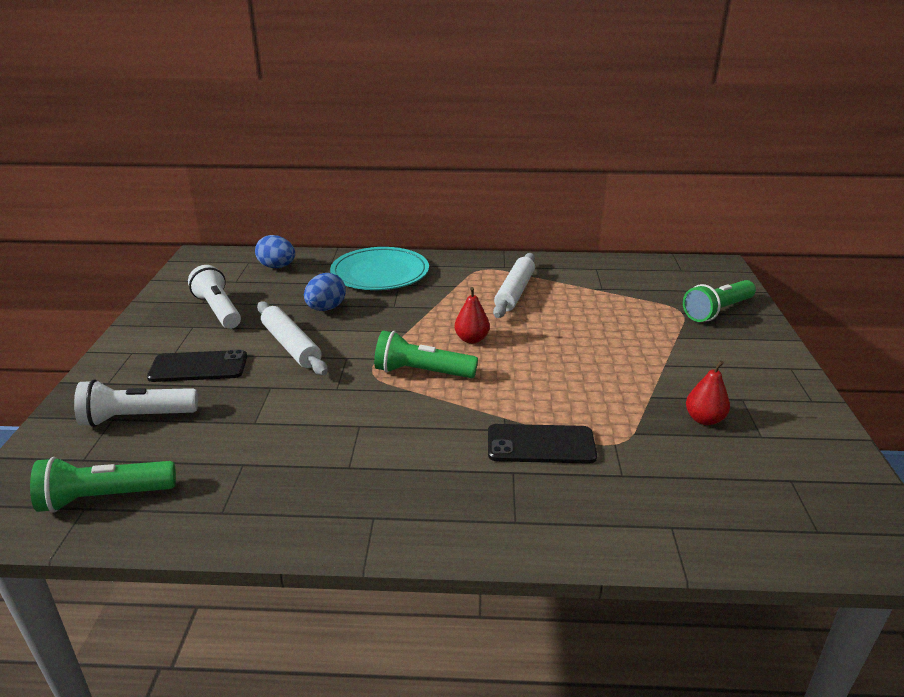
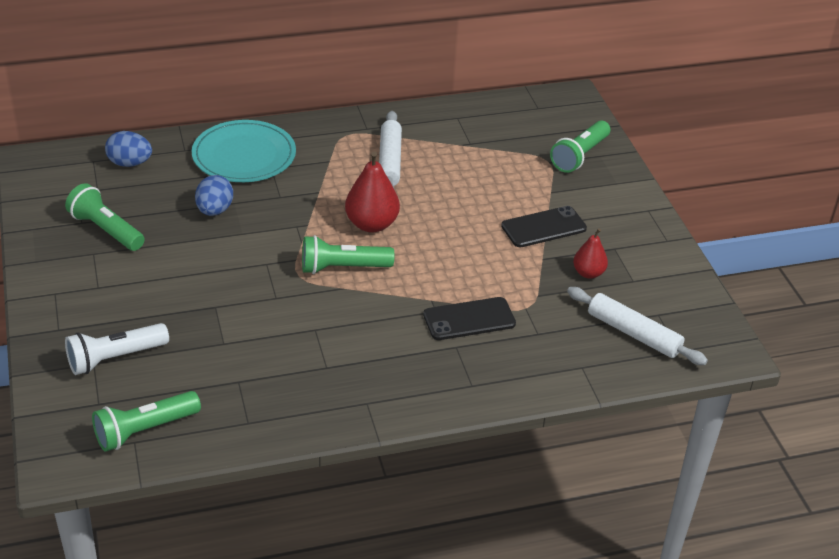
camera: 20 degrees left, 10 degrees up
(198, 367) = (133, 298): black phone -> black phone (543, 227)
(218, 310) = (105, 230): white flashlight -> green flashlight
(291, 345) = (207, 259): white rolling pin -> white rolling pin (633, 333)
(471, 339) = (371, 224): red pear -> red pear, size x1.64

